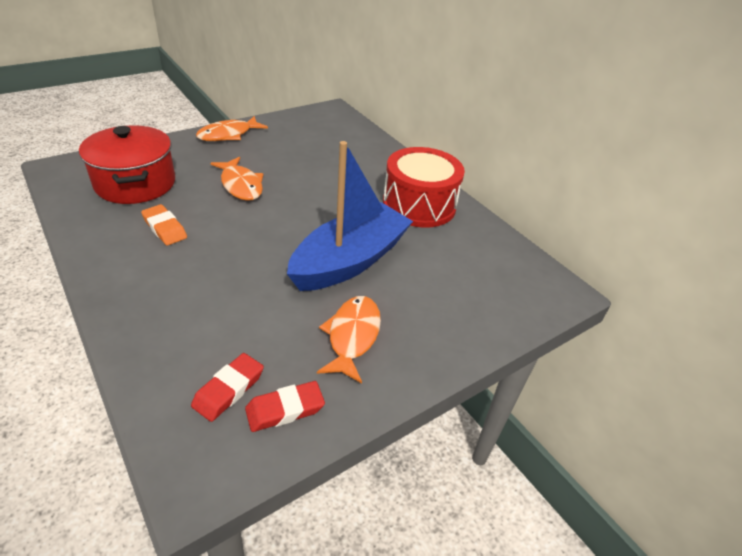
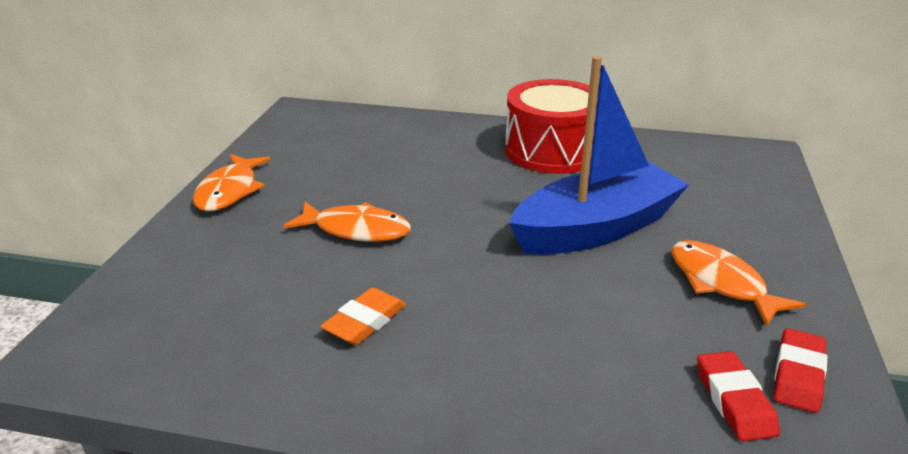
camera: 40 degrees left, 10 degrees down
(135, 183) = (223, 303): red pot -> none
(164, 228) = (365, 322): orange eraser -> orange eraser turned 60 degrees counterclockwise
(350, 261) = (596, 229): blue boat -> blue boat turned 60 degrees clockwise

